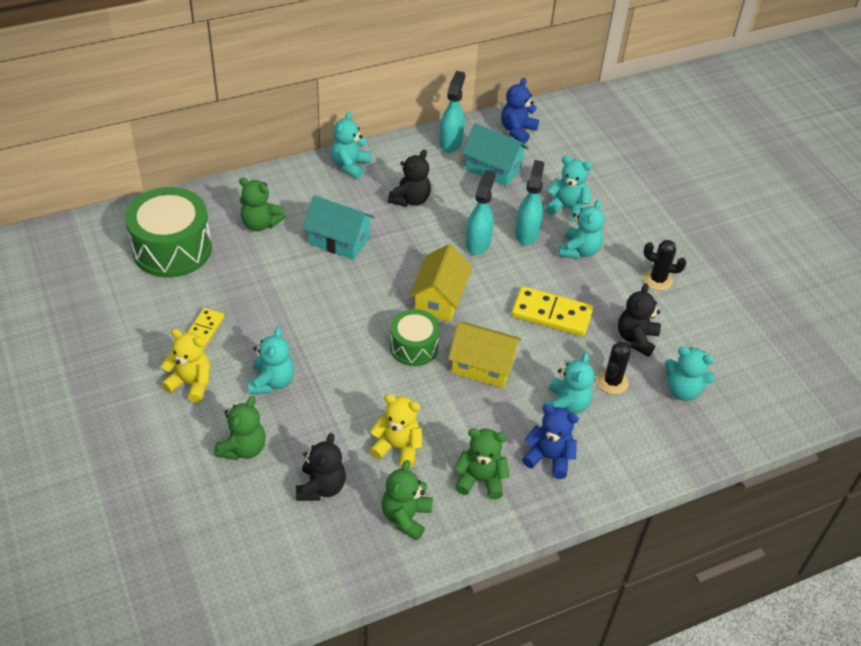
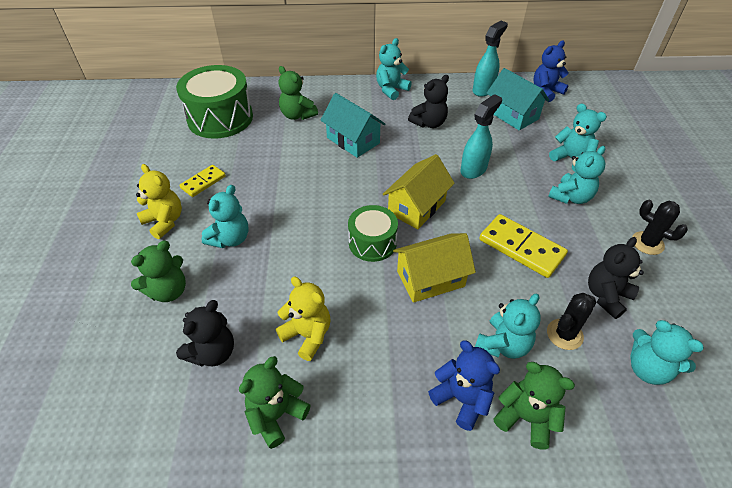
camera: 25 degrees right, 0 degrees up
(480, 479) = (375, 399): green teddy bear -> green teddy bear (525, 418)
(482, 366) = (430, 279): yellow house -> yellow house turned 60 degrees counterclockwise
(526, 233) = (523, 171): turquoise spray bottle -> none

